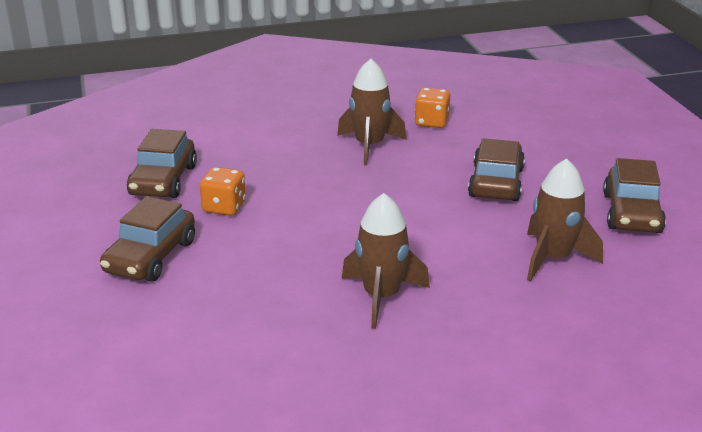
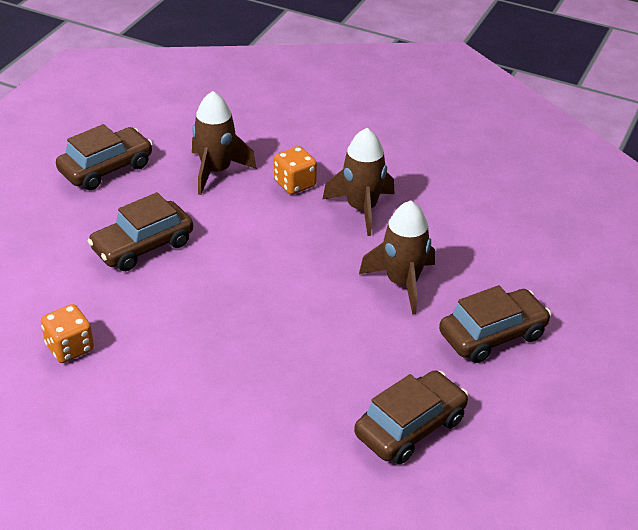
camera: 140 degrees left, 10 degrees up
(224, 207) = (386, 354): orange dice -> orange dice (295, 184)
(369, 146) = (172, 352): brown rocket -> brown rocket (402, 283)

